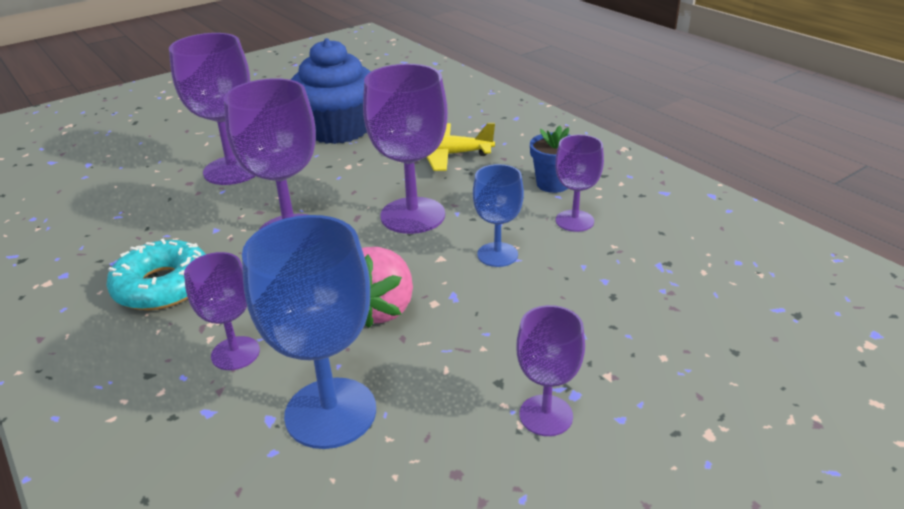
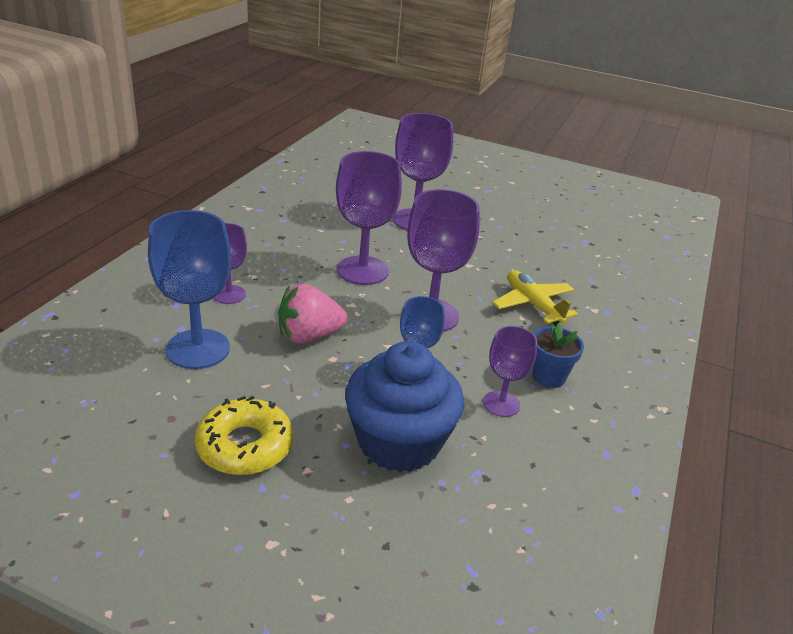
camera: 55 degrees right, 0 degrees up
(163, 286) = (272, 245): turquoise donut -> none
(338, 130) = (515, 243): blue cupcake -> blue cupcake (399, 442)
(546, 415) = (245, 446): purple goblet -> yellow donut

